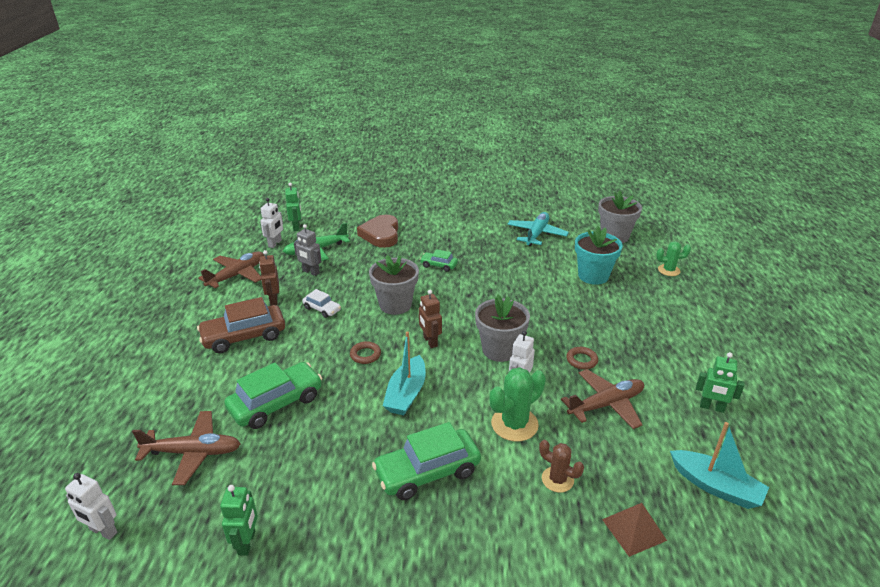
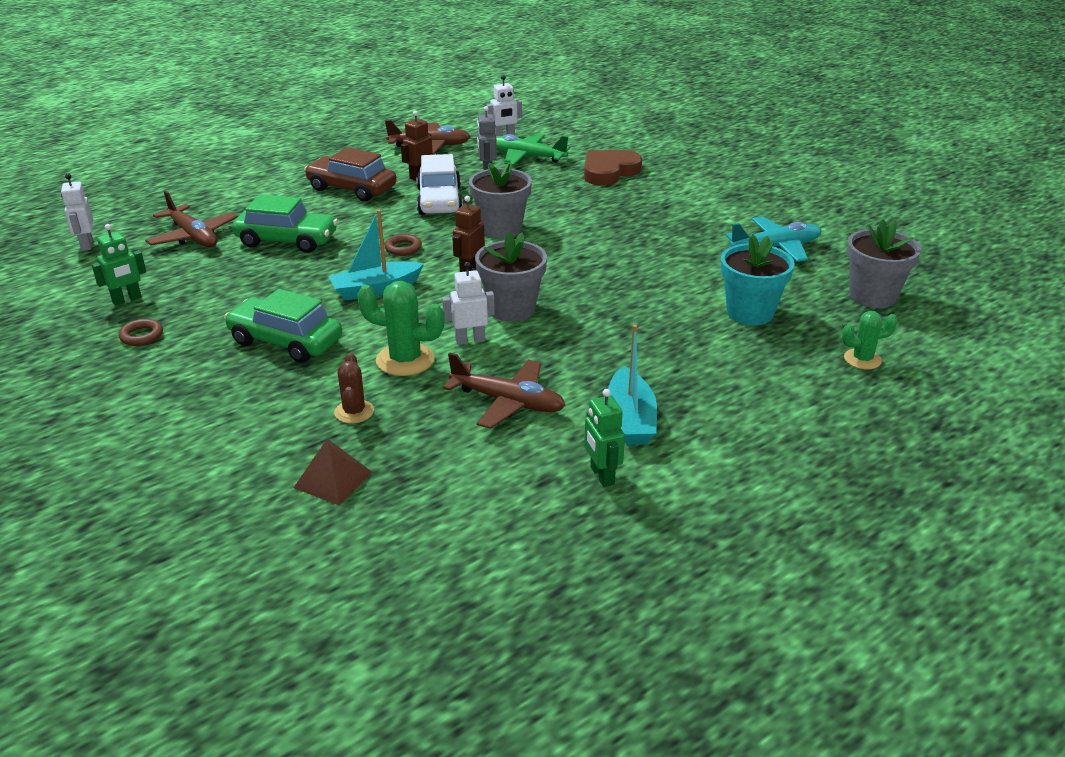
camera: 50 degrees right, 0 degrees up
(296, 227) = (548, 132): green robot -> none
(322, 309) = (439, 201): white car -> white car, size x1.92
(438, 265) = (606, 221): green car -> none
(581, 360) = (565, 362): brown ring -> brown ring (141, 336)
(669, 270) = (862, 359): green cactus -> green cactus turned 60 degrees counterclockwise
(716, 486) = (459, 516): turquoise boat -> turquoise boat (630, 419)

